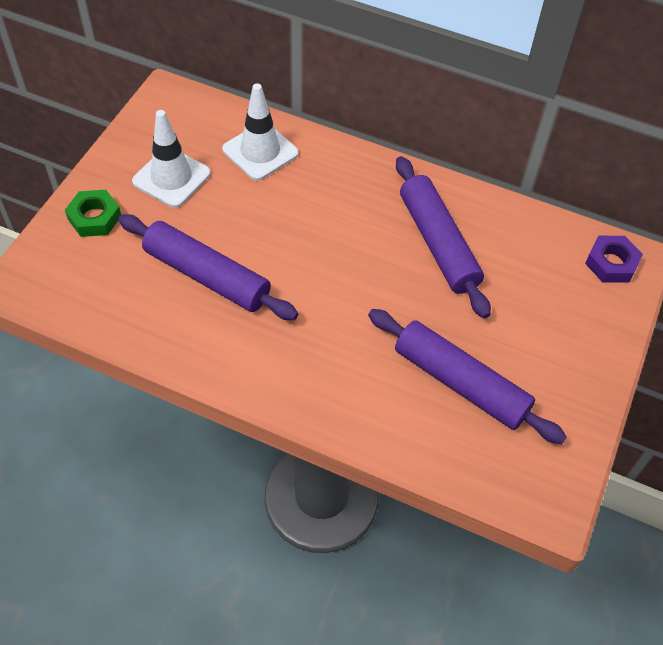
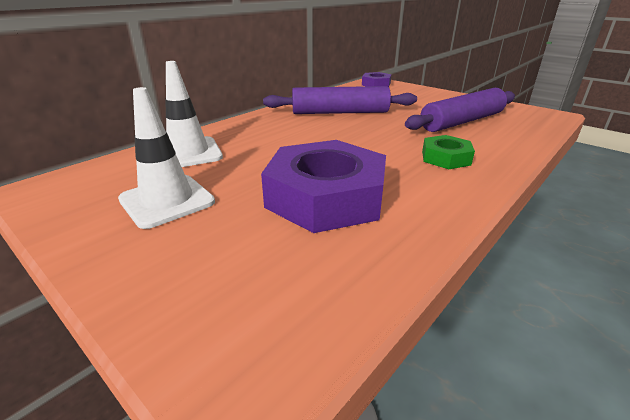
camera: 70 degrees left, 25 degrees down
(94, 217) = (171, 269): green nut -> green nut (445, 158)
(207, 276) = (325, 197): purple rolling pin -> purple nut

